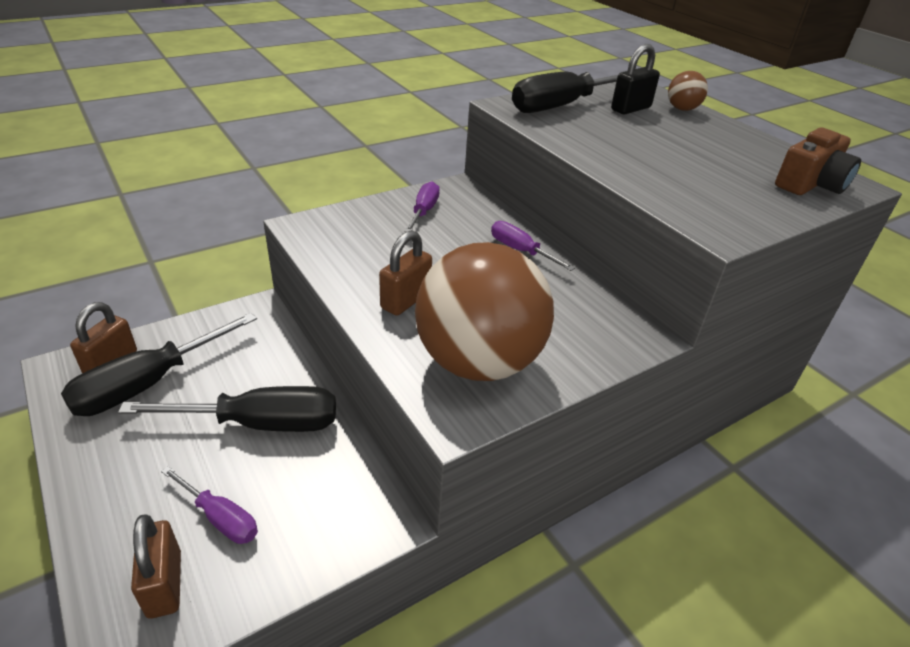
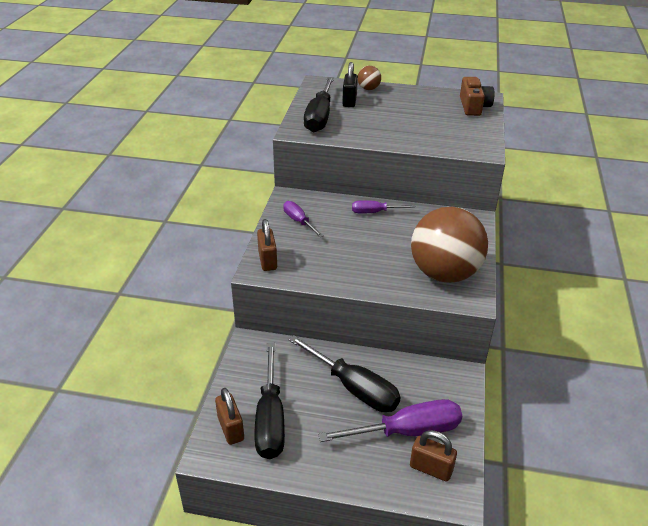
camera: 45 degrees left, 0 degrees up
(220, 517) = (406, 431): purple screwdriver -> purple screwdriver, size x1.81
(259, 424) = (353, 387): black screwdriver -> black screwdriver turned 90 degrees clockwise
(406, 300) = (374, 270): brown padlock -> brown padlock (267, 260)

